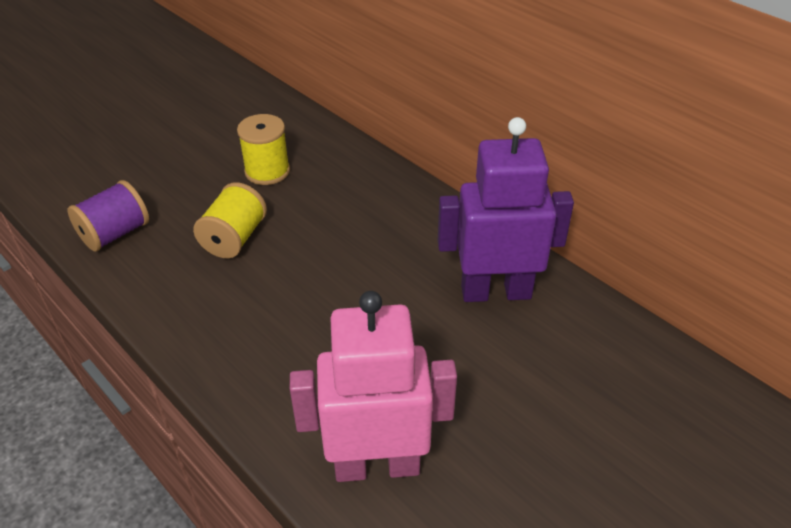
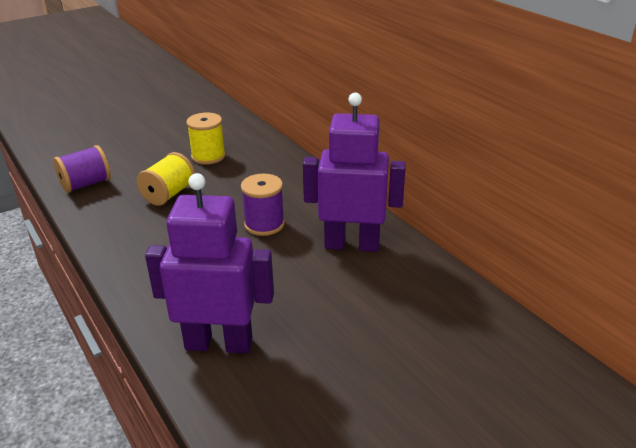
camera: 10 degrees right, 10 degrees down
(376, 273) = (264, 224): none -> purple spool
(377, 465) = (219, 343): pink robot -> purple robot

